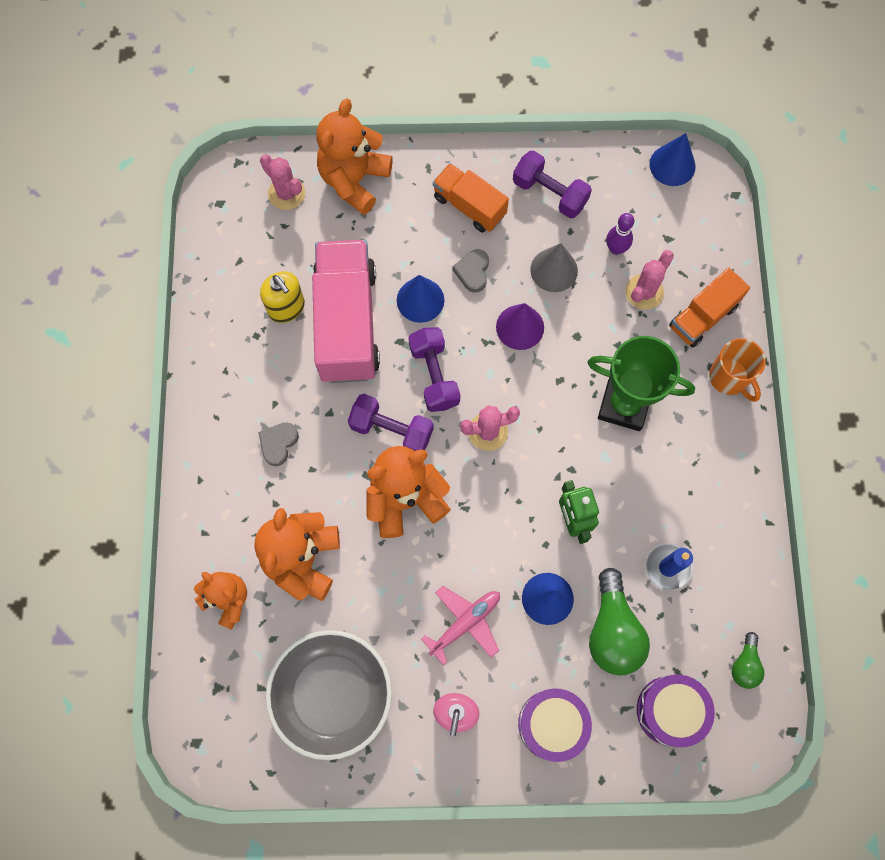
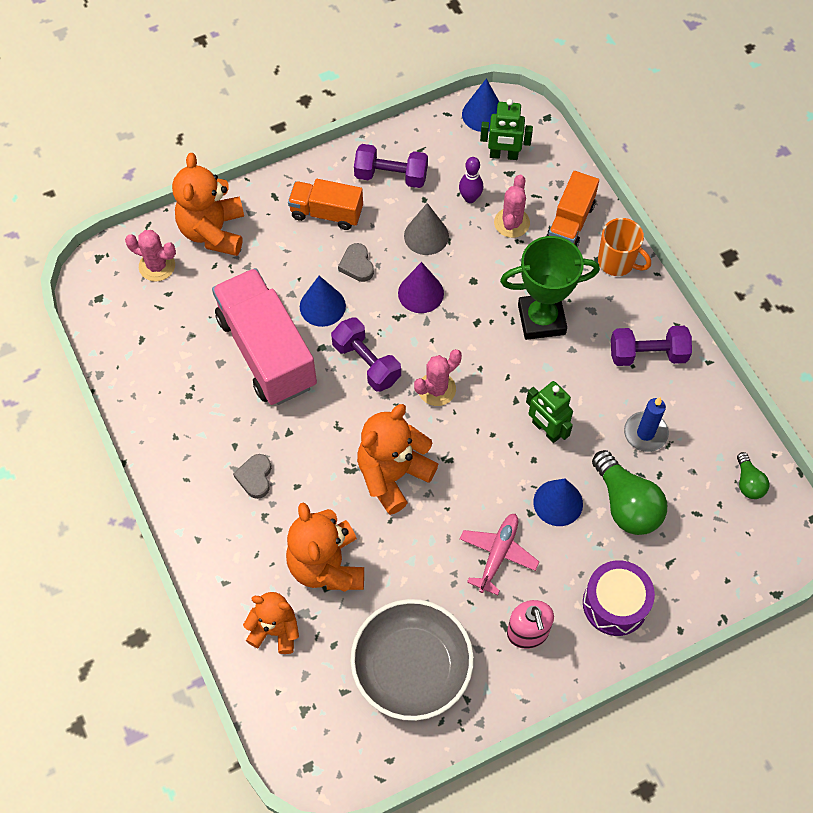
camera: 25 degrees left, 10 degrees down
(286, 308) = (205, 361): yellow soap dispenser -> none
(391, 430) = (351, 423): purple dumbbell -> purple dumbbell (647, 354)
(670, 710) = (707, 547): purple drum -> none
(671, 217) = (503, 155): none -> green robot

